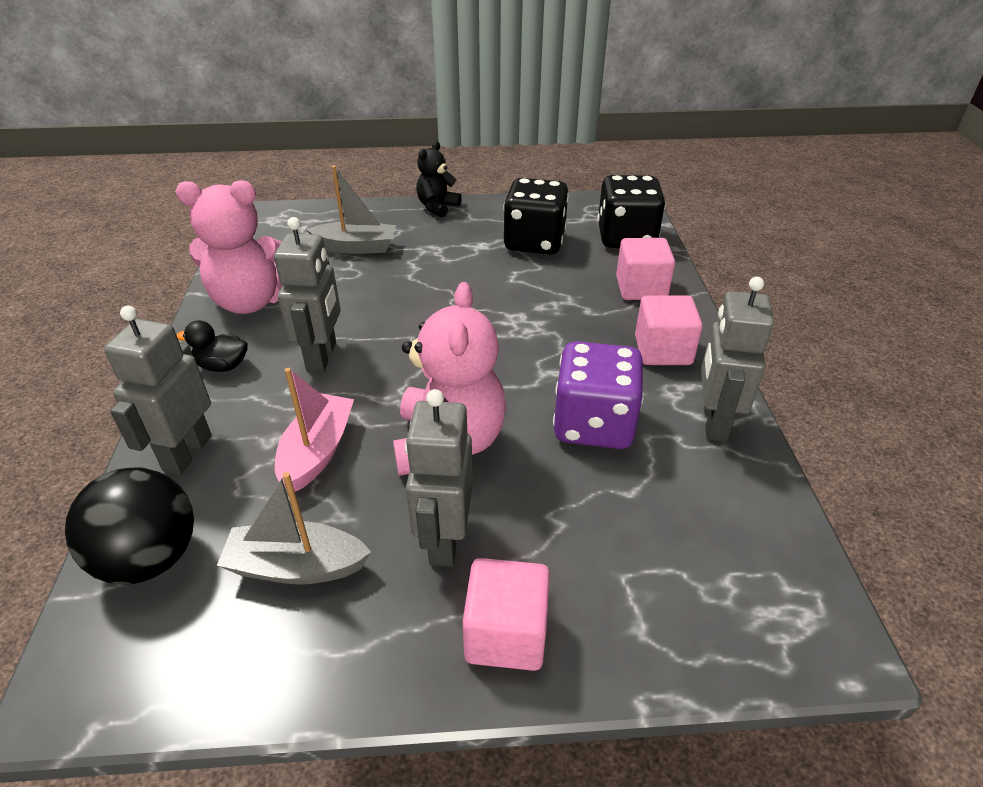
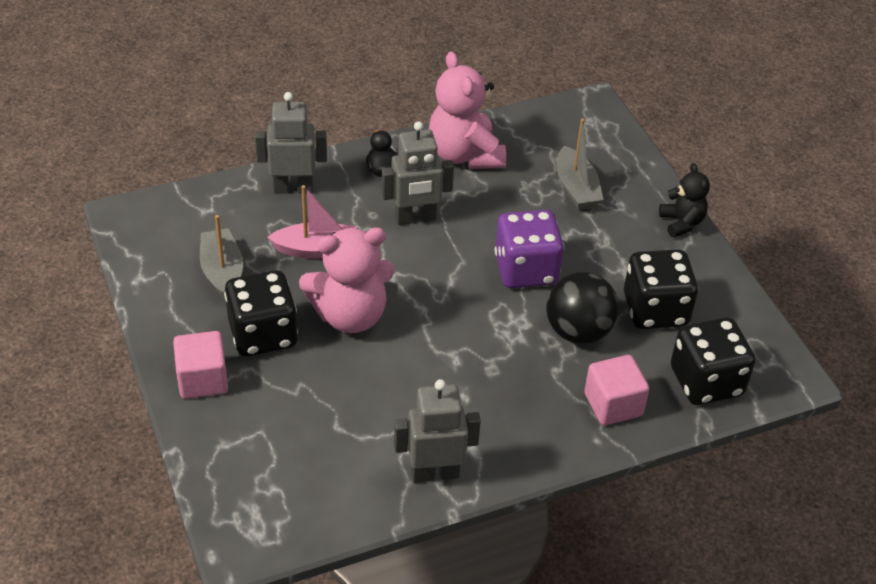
camera: 70 degrees right, 5 degrees up
(150, 558) = (209, 208): black ball -> black ball (578, 331)
(437, 207) = (681, 223): black teddy bear -> black teddy bear turned 60 degrees clockwise
(444, 539) = (263, 334): grey robot -> black dice
(593, 424) = (402, 395): purple dice -> purple dice (526, 270)
(663, 350) = (518, 431): pink cube -> none

